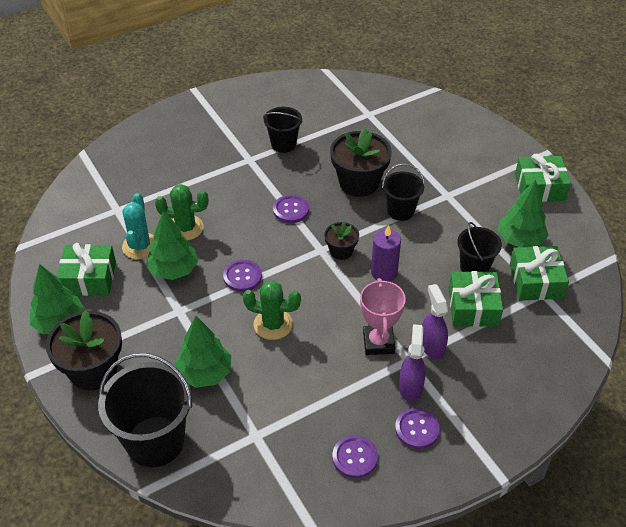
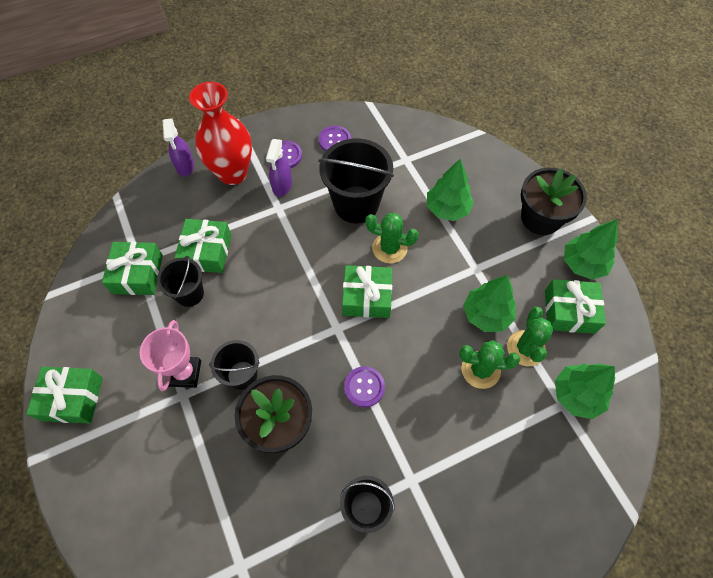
camera: 175 degrees left, 15 degrees up
(140, 246) = (525, 348): turquoise cactus -> green cactus
(155, 441) = (480, 161): black bucket -> black bucket (356, 204)
(242, 276) = (417, 301): purple button -> none
(294, 277) = (367, 297): none -> green gift
(341, 251) = (317, 325): black flower pot -> none
(378, 343) = (299, 224): pink trophy -> pink trophy (185, 373)
(384, 272) = (279, 295): purple candle -> none
(432, 346) = (255, 218): purple spray bottle -> purple spray bottle (185, 166)
(477, 399) = (233, 173): none -> red vase
(520, 240) = (130, 324): green tree -> green tree (576, 395)

